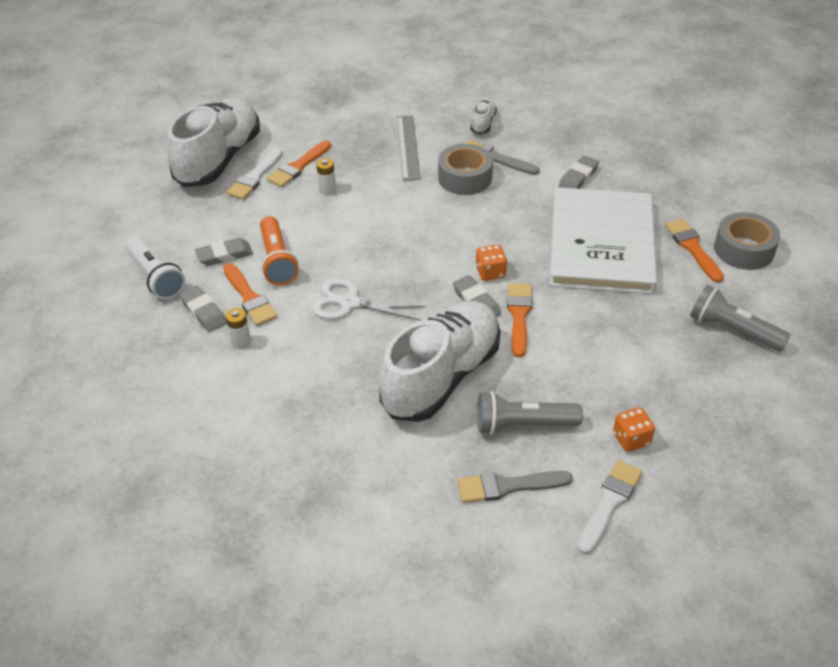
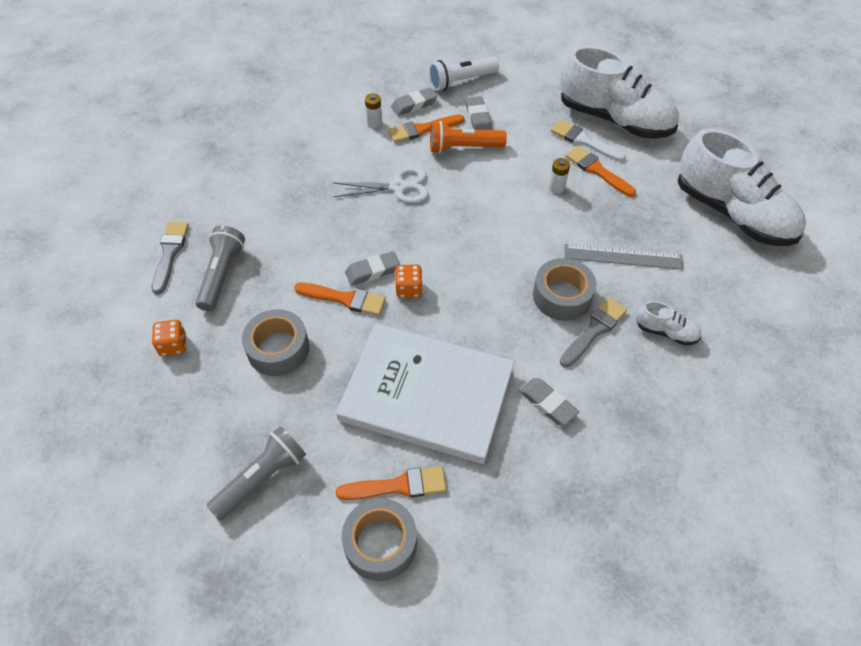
camera: 100 degrees right, 10 degrees up
(350, 303) = (398, 187): white scissors -> white scissors turned 60 degrees clockwise
(441, 377) = (293, 232): white shoe -> white shoe (732, 213)
(598, 352) = (278, 349): none -> grey tape
(609, 503) = (122, 313): white brush -> none

